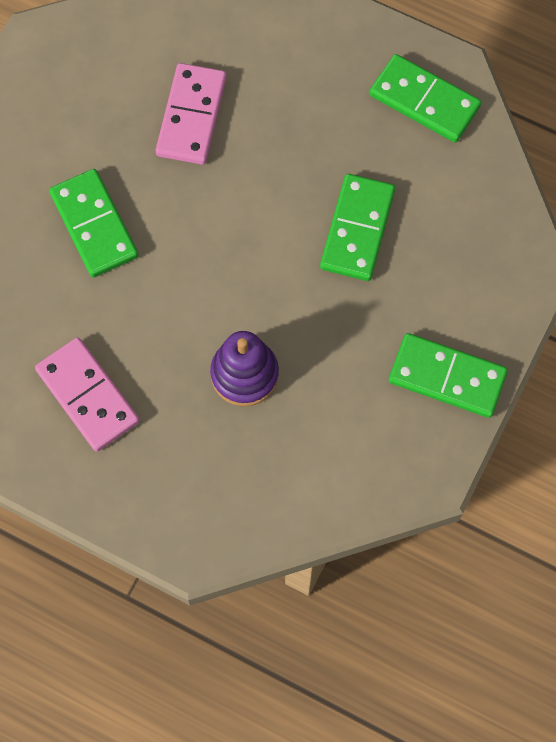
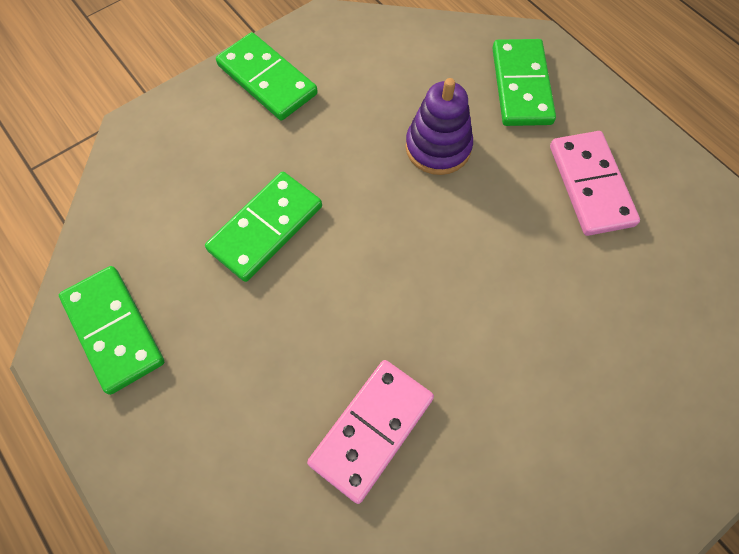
camera: 155 degrees left, 5 degrees down
(94, 225) = (531, 347): green domino -> green domino (521, 86)

